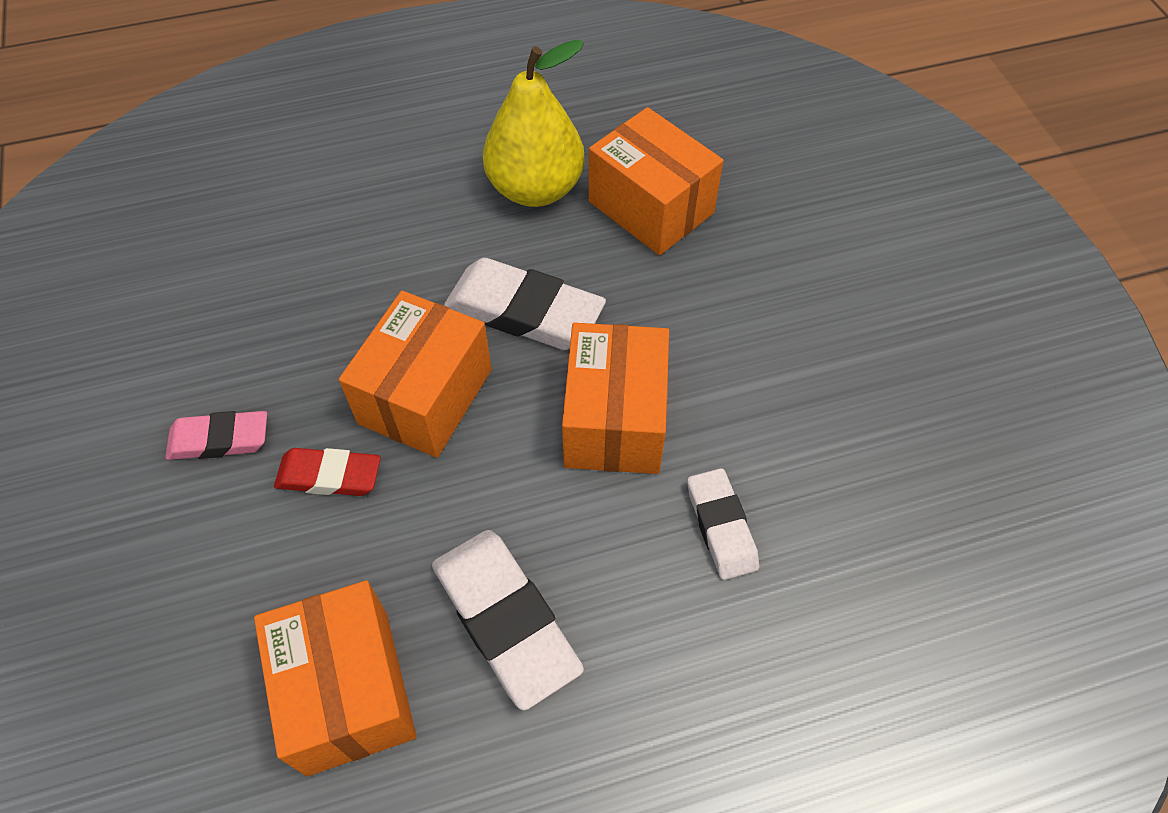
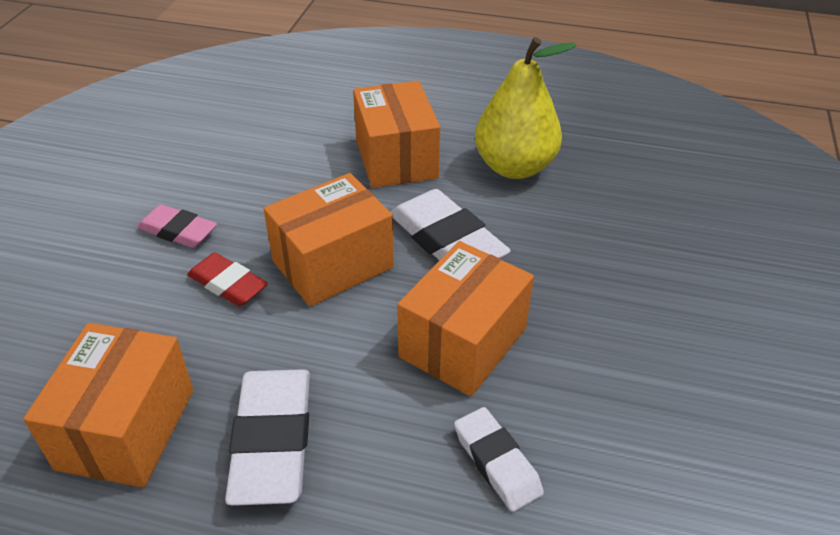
camera: 30 degrees right, 15 degrees down
(651, 207) = (599, 211): orange box -> orange box (396, 158)
(721, 526) = (497, 462): white eraser -> white eraser turned 45 degrees counterclockwise

